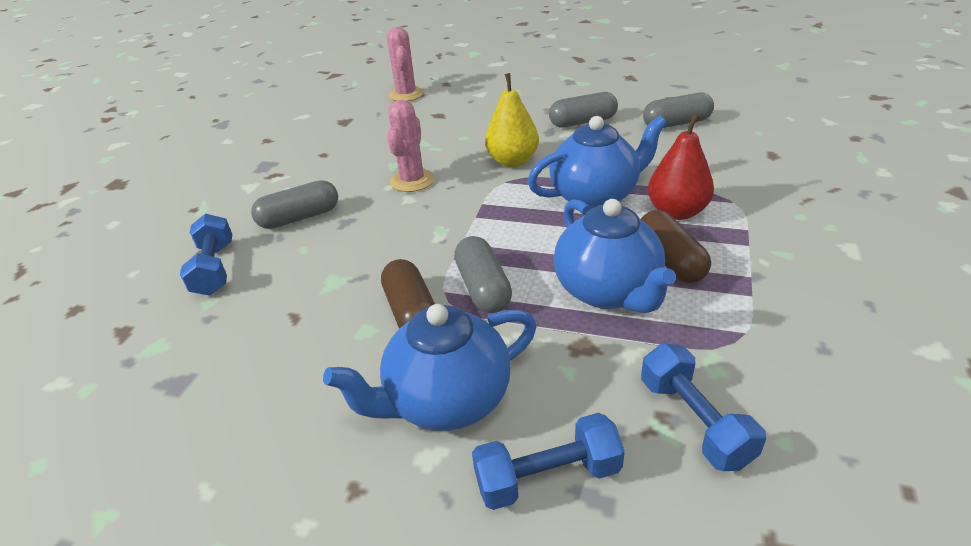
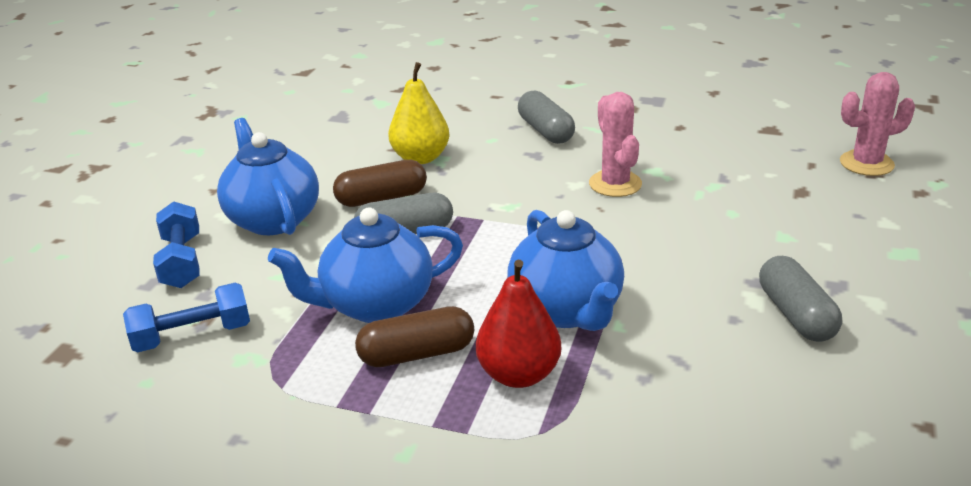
camera: 90 degrees right, 5 degrees down
(214, 269) = (471, 106): blue dumbbell -> none
(412, 181) = (615, 184): pink cactus -> pink cactus turned 60 degrees clockwise
(512, 161) = (663, 250): yellow pear -> yellow pear (420, 158)
(676, 123) = (805, 417): grey capsule -> none

